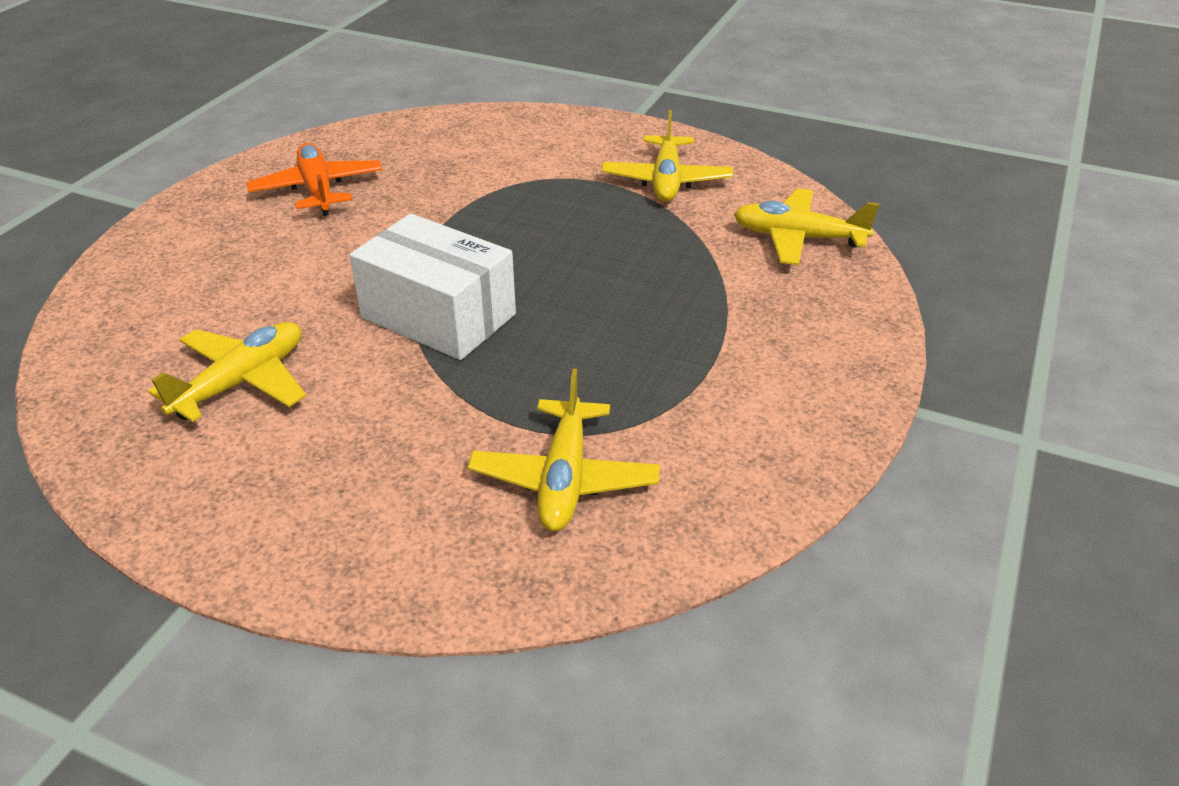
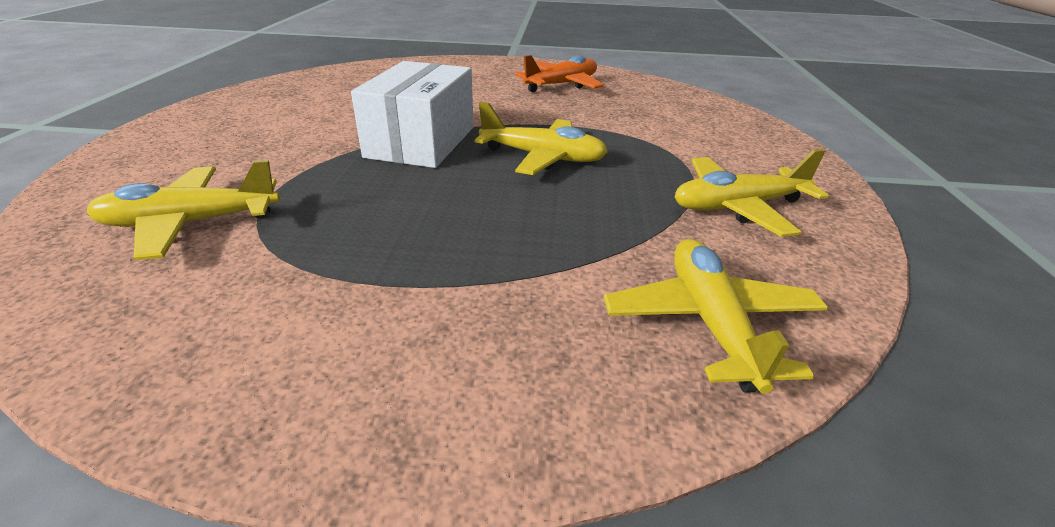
camera: 70 degrees right, 5 degrees down
(242, 382) = (327, 103): yellow plane -> yellow plane (542, 157)

